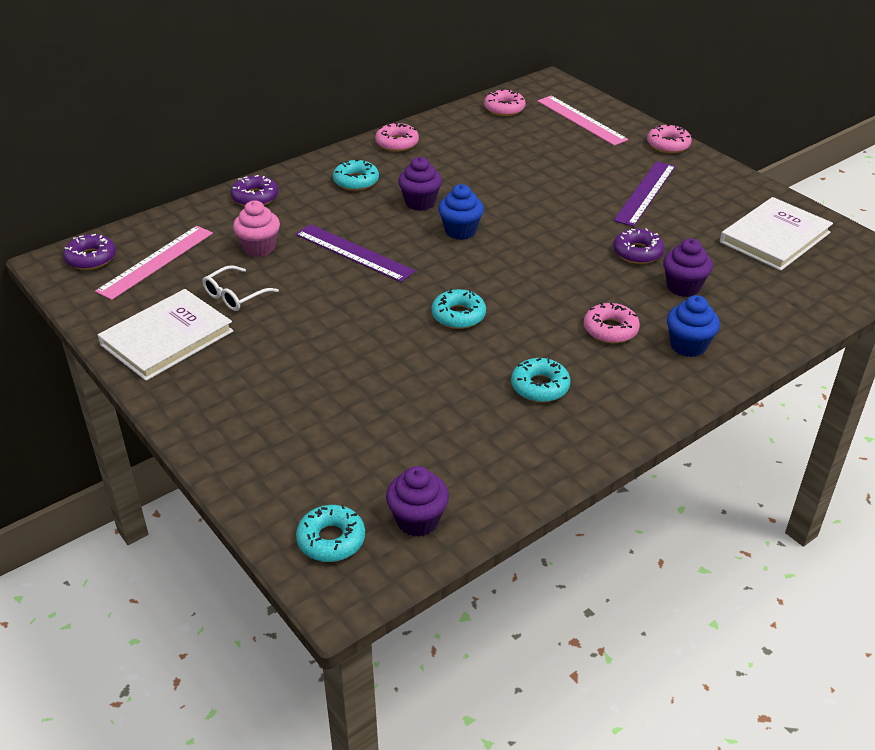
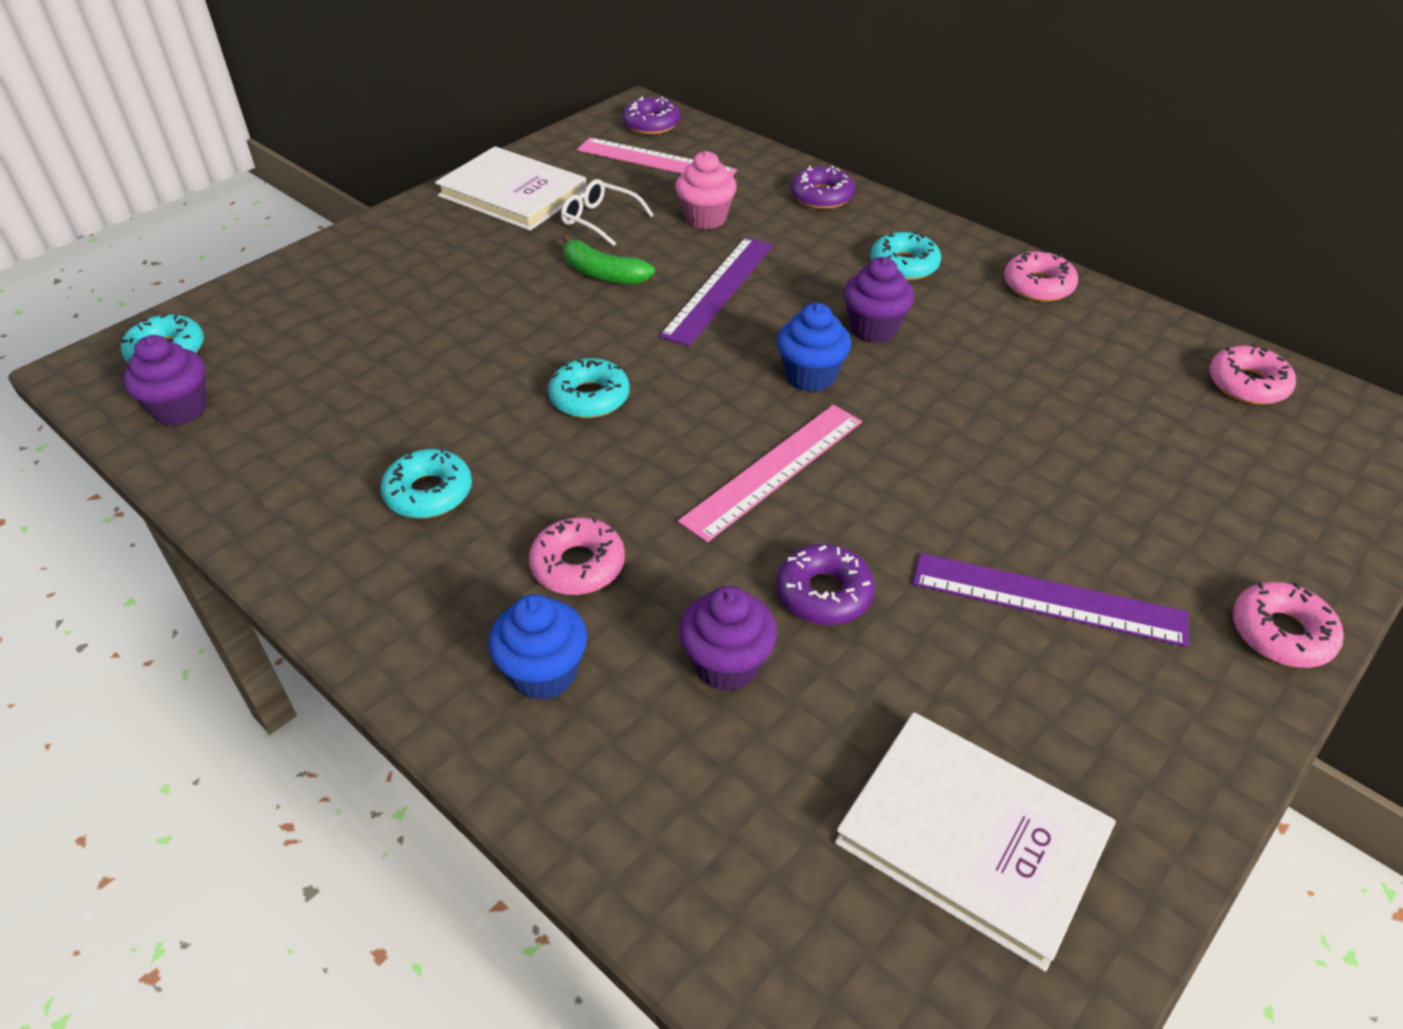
camera: 80 degrees right, 5 degrees up
(312, 300) = (602, 274): none -> green banana
(581, 120) = (1285, 489): pink ruler -> pink ruler (774, 470)

